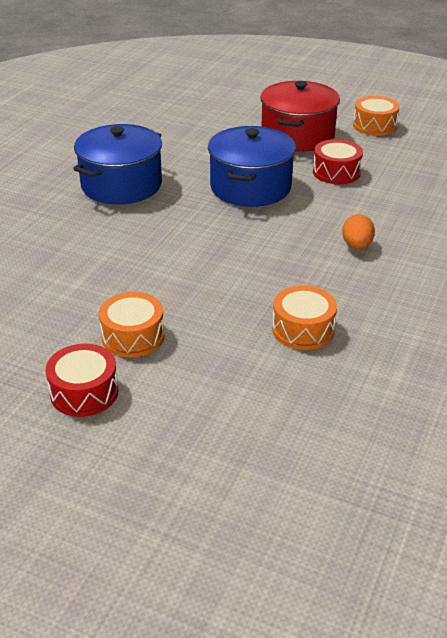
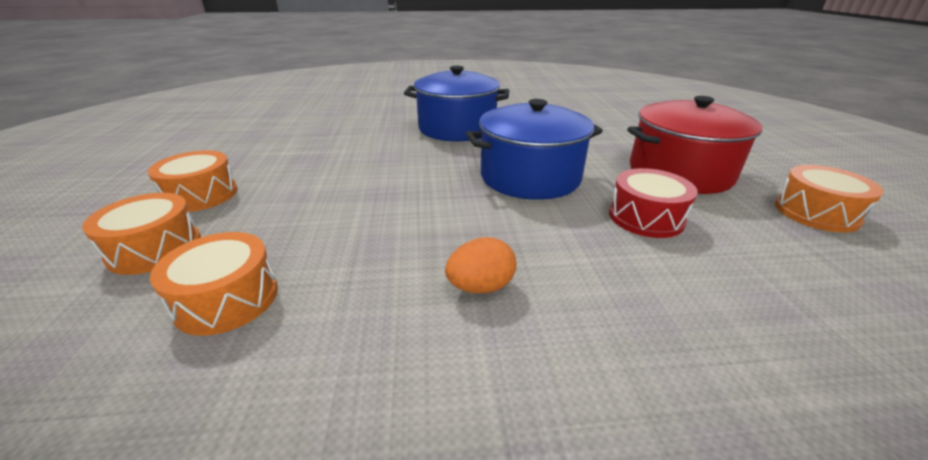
camera: 60 degrees right, 5 degrees down
(84, 392) = (103, 198): red drum -> none
(213, 358) = (155, 248): none -> orange drum

